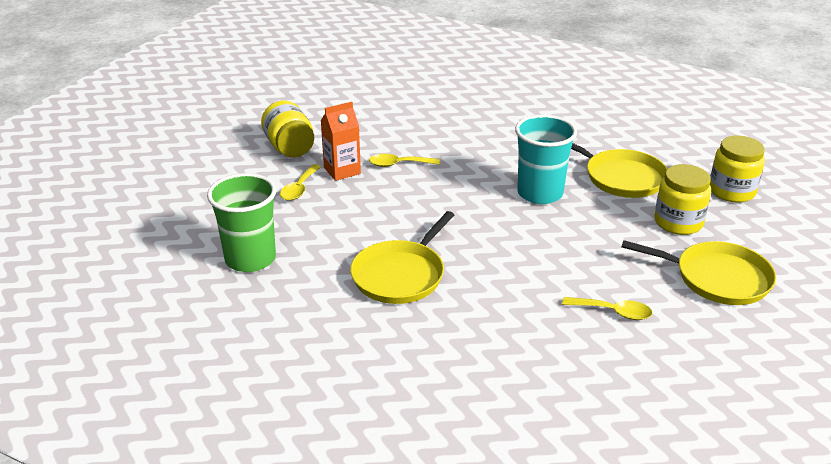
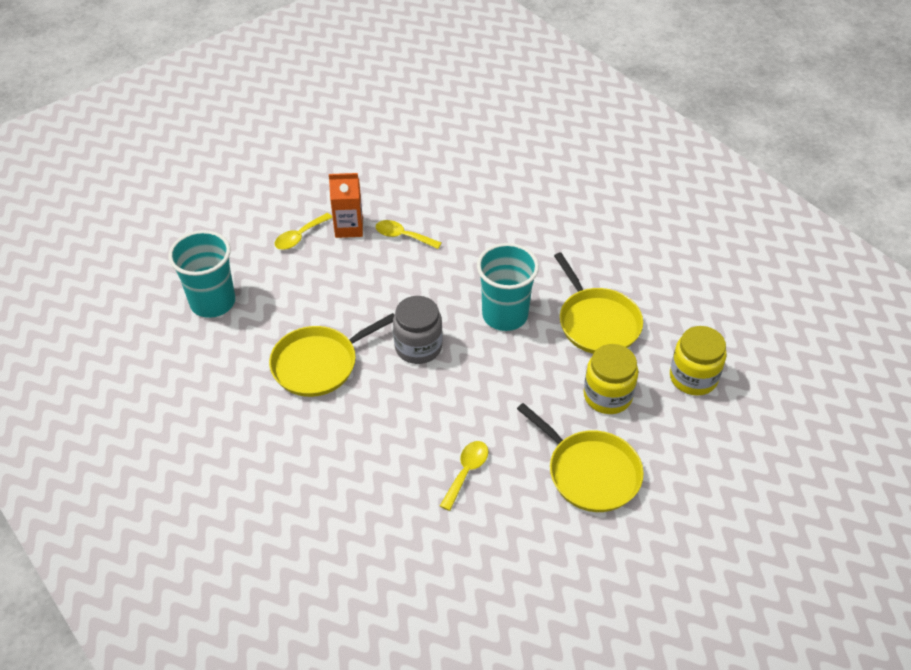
camera: 25 degrees right, 15 degrees up
(250, 259) = (213, 302): green cup -> turquoise cup
(289, 148) = (322, 185): yellow jar -> none
(484, 236) = (418, 347): none -> grey jar
(613, 312) = (466, 472): yellow spoon -> yellow spoon turned 105 degrees counterclockwise

